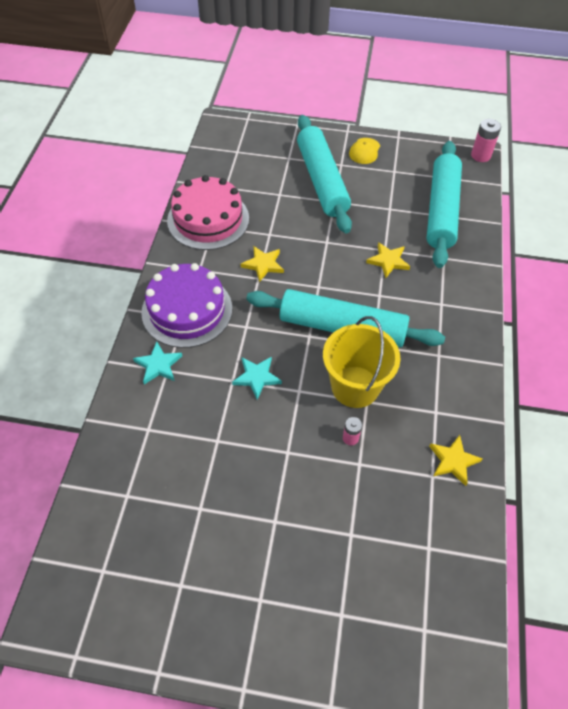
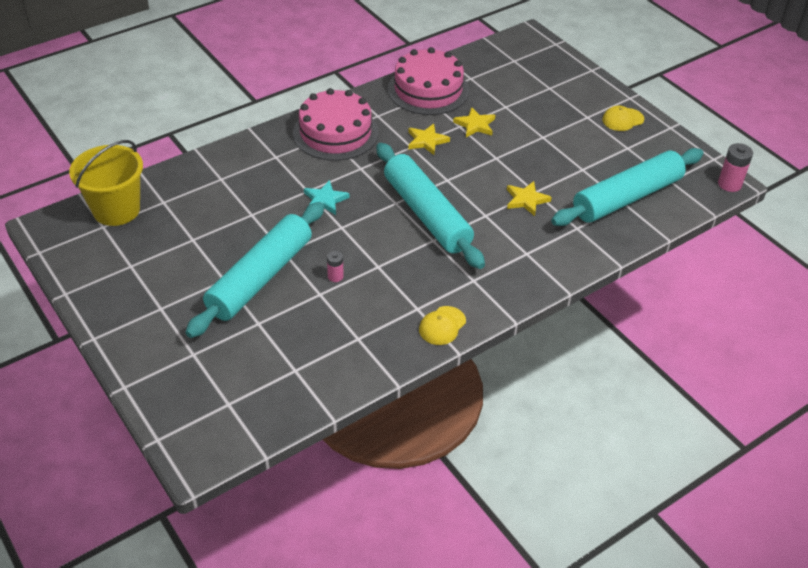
camera: 45 degrees right, 10 degrees down
(158, 365) = (274, 150): turquoise star -> none
(187, 310) = (335, 133): purple cake -> pink cake
(321, 181) = (553, 118): turquoise rolling pin -> turquoise rolling pin (260, 277)
(355, 387) = (382, 252): yellow bucket -> yellow bucket (116, 210)
(453, 461) = (385, 342): yellow star -> yellow star (475, 125)
(468, 411) = (442, 326): none -> yellow cap

